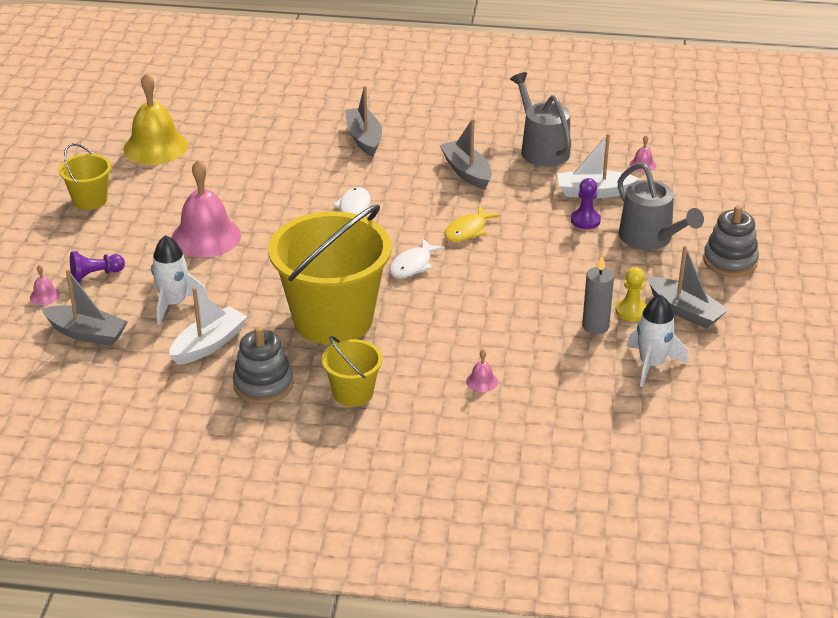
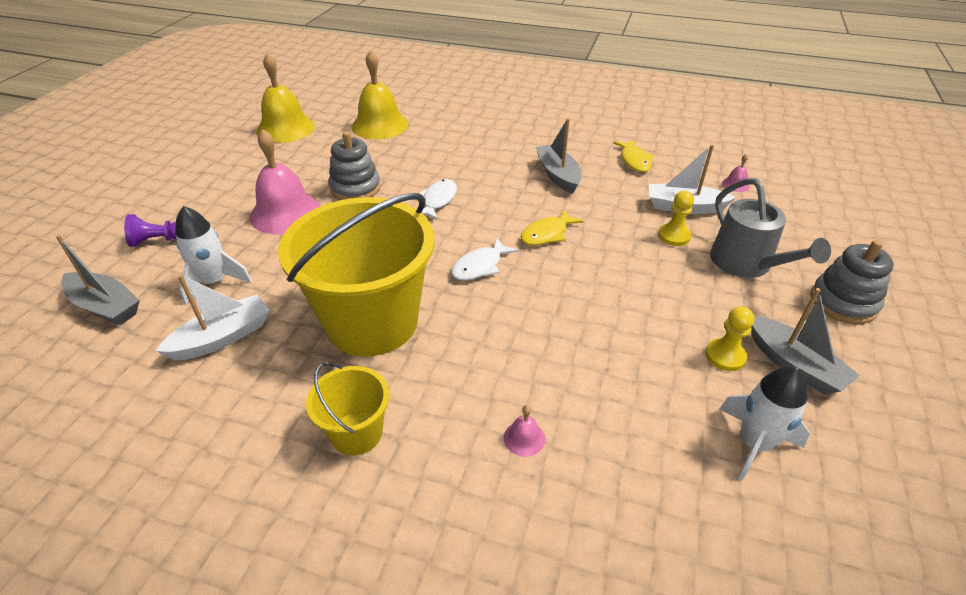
camera: 10 degrees right, 5 degrees up
(44, 296) = (95, 257): pink bell -> none
(90, 200) = (202, 167): yellow bucket -> none
(260, 133) = (380, 125): none -> yellow bell
(263, 385) = (255, 403): grey stacking toy -> grey stacking toy (355, 188)
(364, 138) = (470, 137): grey boat -> none
(542, 149) = (634, 161): grey watering can -> yellow fish
(585, 220) = (674, 236): purple pawn -> yellow pawn
(595, 326) = (679, 372): grey candle -> none

